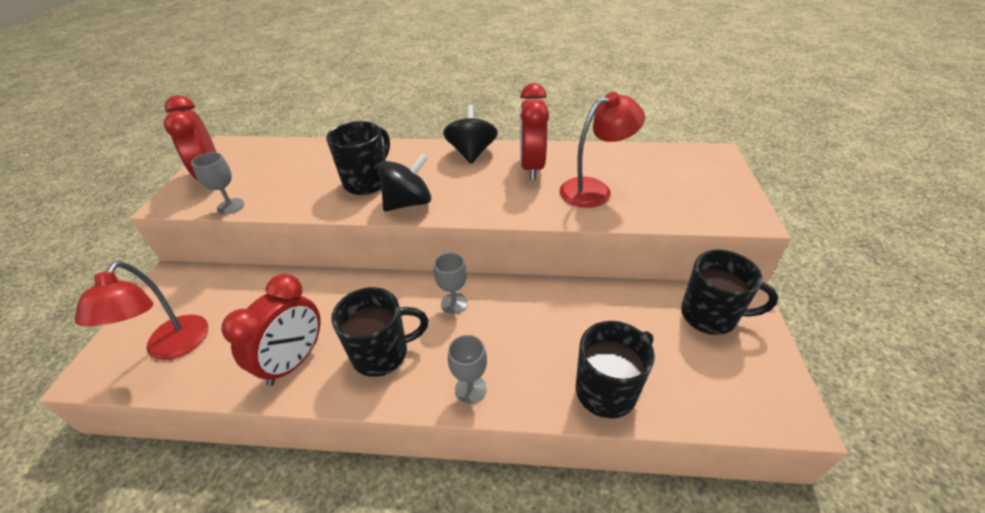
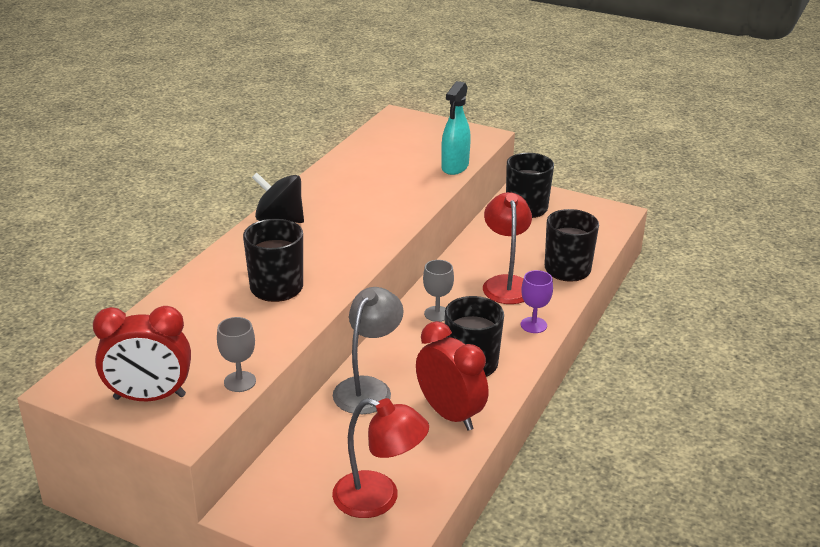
camera: 70 degrees left, 10 degrees down
(324, 293) = (368, 388): none -> grey lamp
(408, 203) = (338, 269): black spinning top -> none
(470, 389) = (533, 325): grey goblet -> purple goblet
(531, 167) = (338, 196): red clock -> none
(594, 189) = (399, 178): red lamp -> red lamp (506, 283)
(653, 216) = (455, 167): none -> turquoise spray bottle

